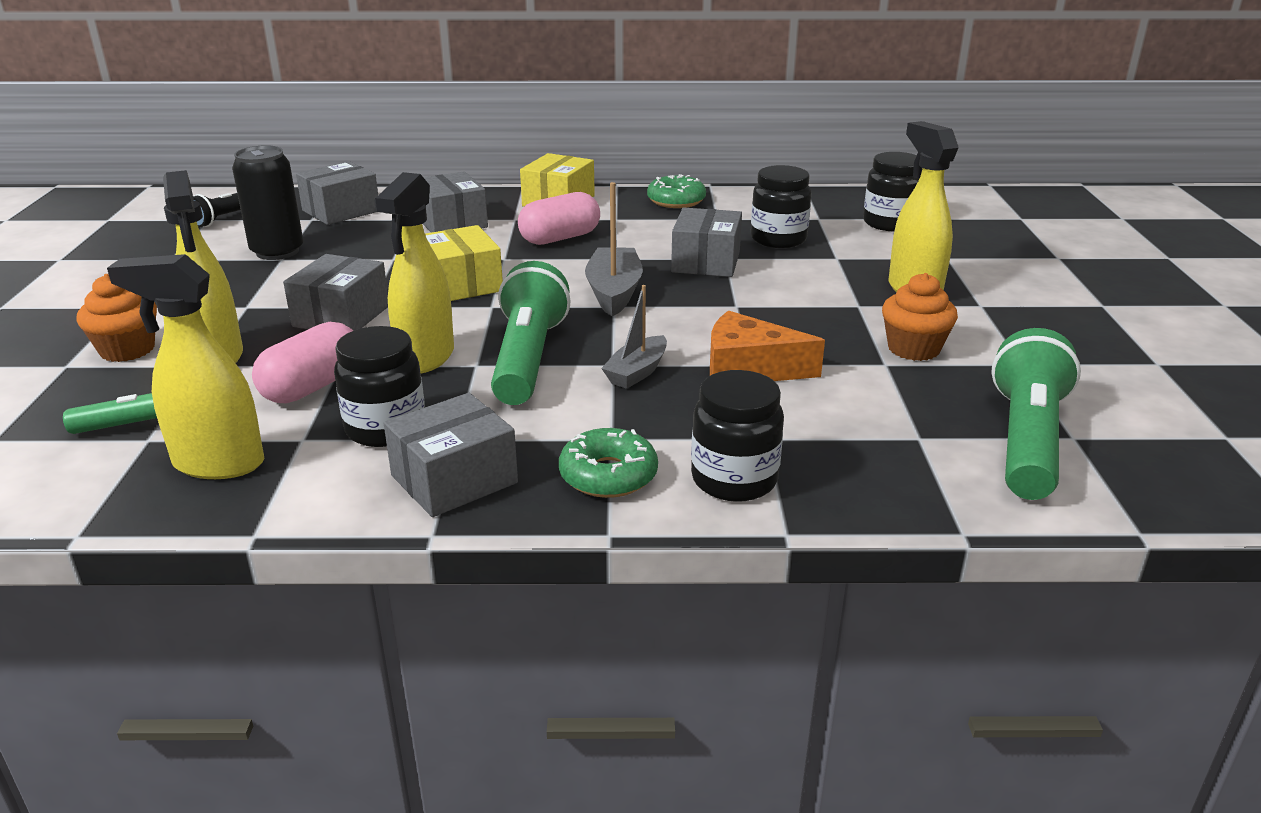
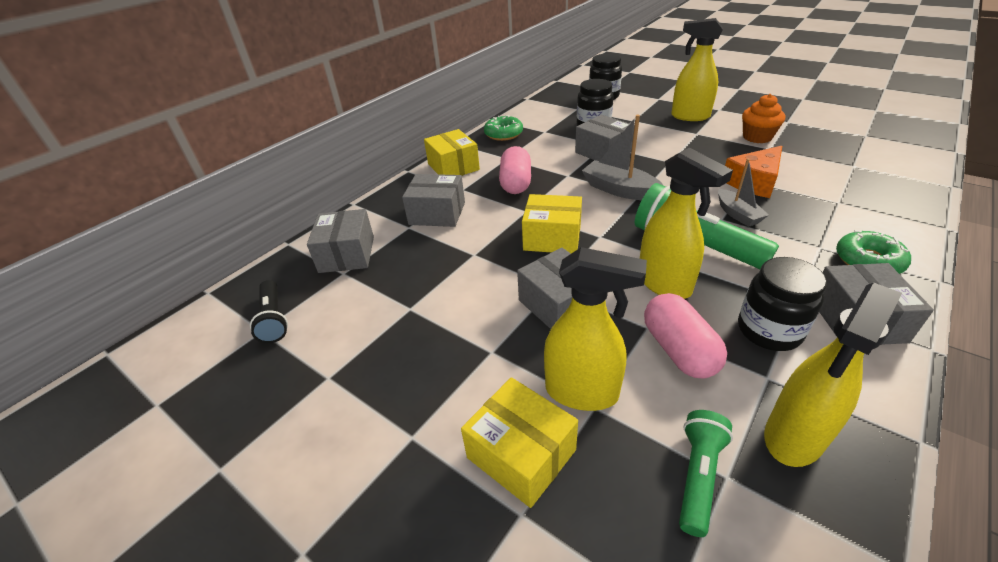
camera: 50 degrees left, 10 degrees up
(127, 350) = (521, 454): orange cupcake -> yellow box
(277, 252) = (392, 307): black can -> none
(734, 480) = (884, 224): black jar -> none
(1027, 440) = (865, 145): green flashlight -> none

